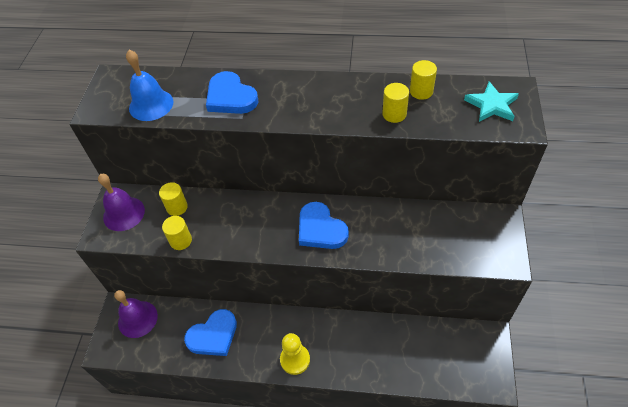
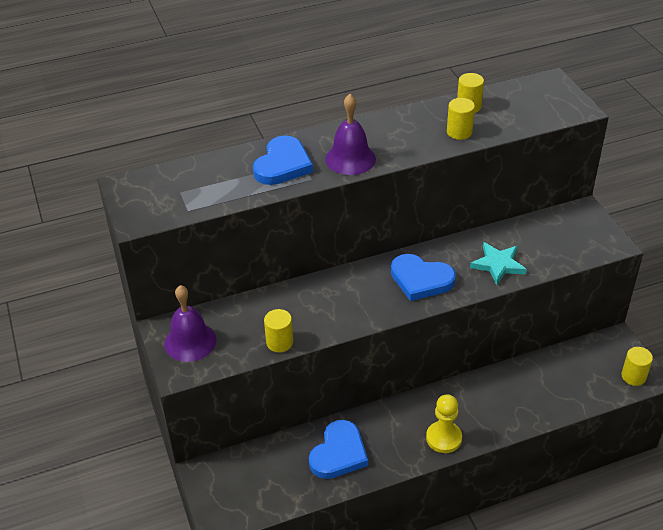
camera: 30 degrees left, 10 degrees down
(137, 319) = (236, 474): purple bell -> purple bell (350, 159)
(151, 105) = (200, 196): blue bell -> none
(177, 207) = (248, 314): yellow cylinder -> yellow cylinder (633, 376)
(230, 97) = (283, 165): blue heart -> blue heart turned 90 degrees counterclockwise
(492, 105) = (540, 100): turquoise star -> turquoise star (498, 265)

